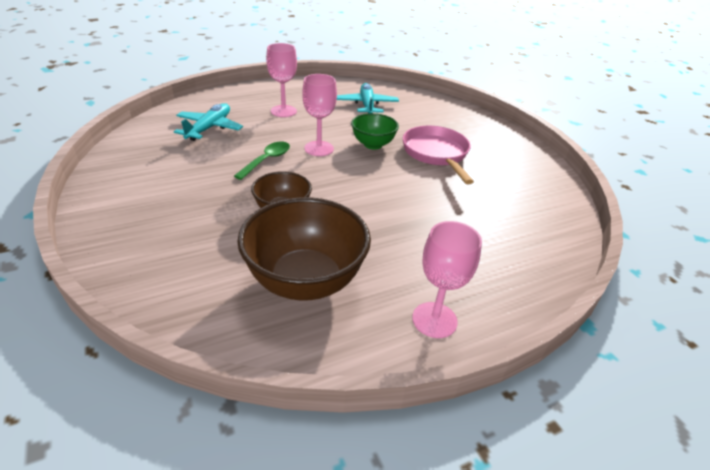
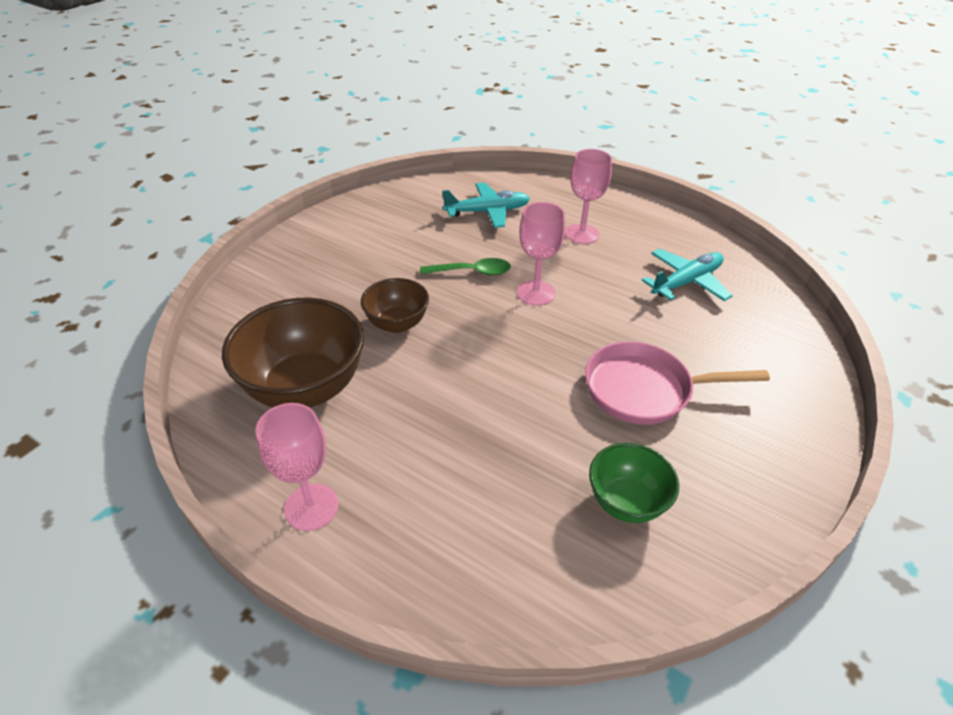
camera: 60 degrees right, 5 degrees up
(373, 144) = (596, 327): green bowl -> green bowl (626, 502)
(436, 154) = (644, 390): pink pan -> pink pan turned 135 degrees counterclockwise

